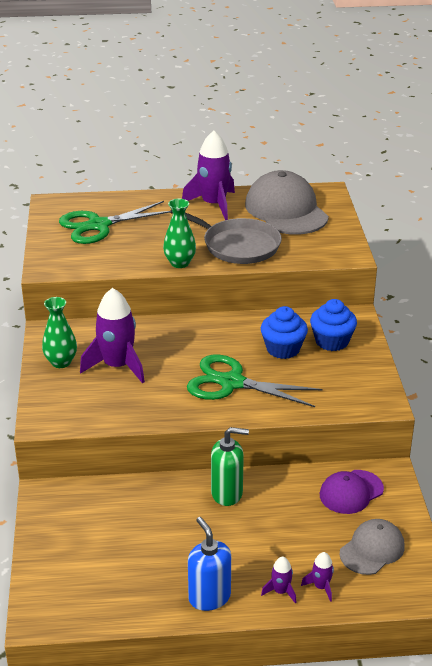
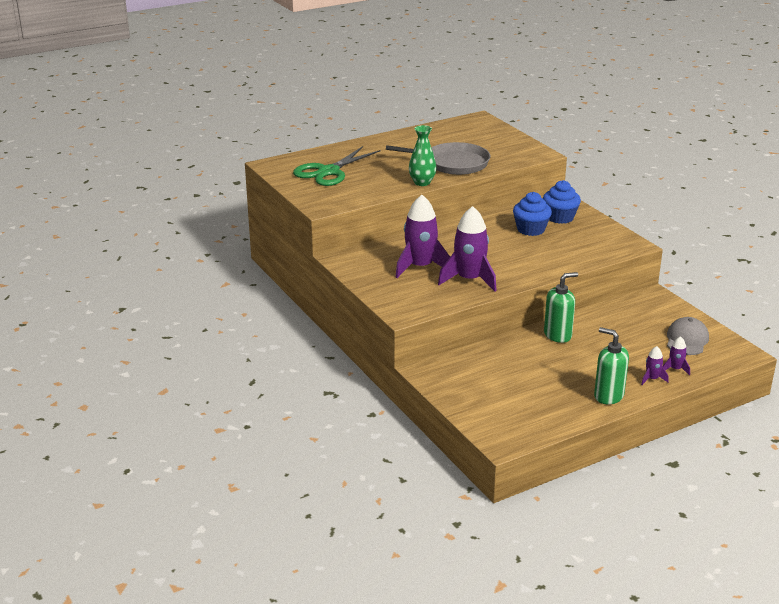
camera: 25 degrees left, 5 degrees down
(61, 362) = (373, 275): green vase -> none
(209, 597) = (608, 396): blue soap dispenser -> green soap dispenser
(213, 205) = (403, 142): purple rocket -> purple rocket (469, 280)
(232, 383) = (517, 257): green scissors -> none
(286, 210) = (463, 135): grey cap -> none
(351, 492) = (641, 312): purple cap -> none

